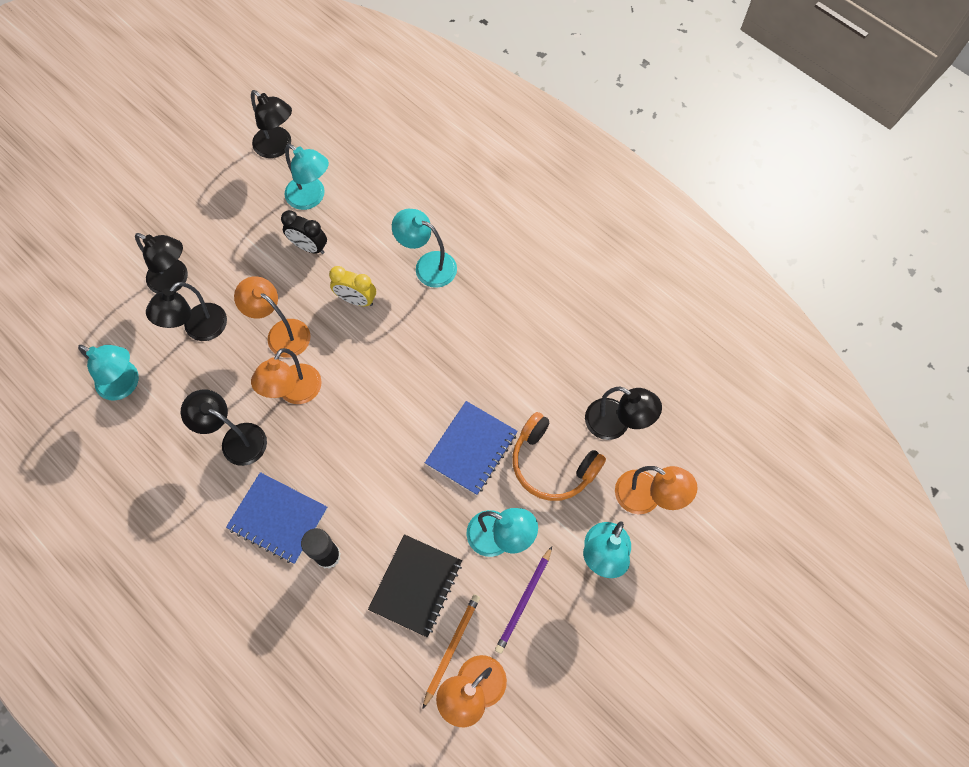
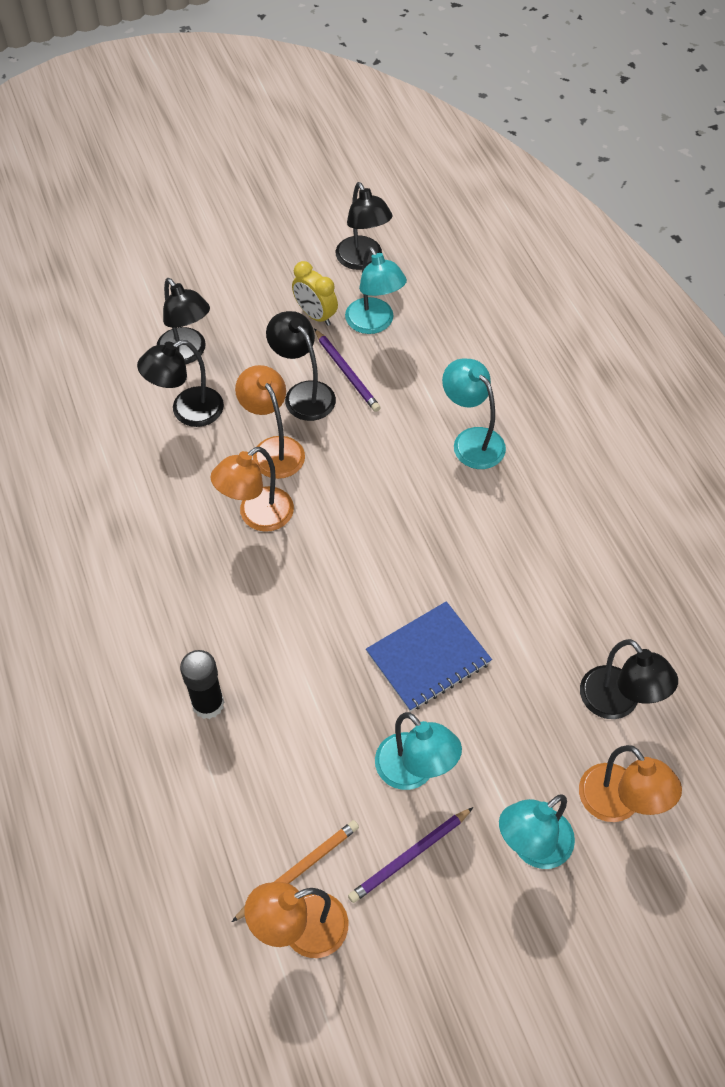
camera: 25 degrees right, 10 degrees down
(125, 384) = (83, 437): turquoise lamp -> none
(236, 439) = (169, 539): black lamp -> black lamp (303, 393)
(278, 518) = (173, 640): blue notebook -> none
(309, 247) = (347, 372): black clock -> purple pencil
(356, 300) = (372, 446): yellow clock -> yellow clock (315, 315)
(416, 585) = (291, 781): black notebook -> none
(552, 464) = (517, 716): orange headphones -> none

